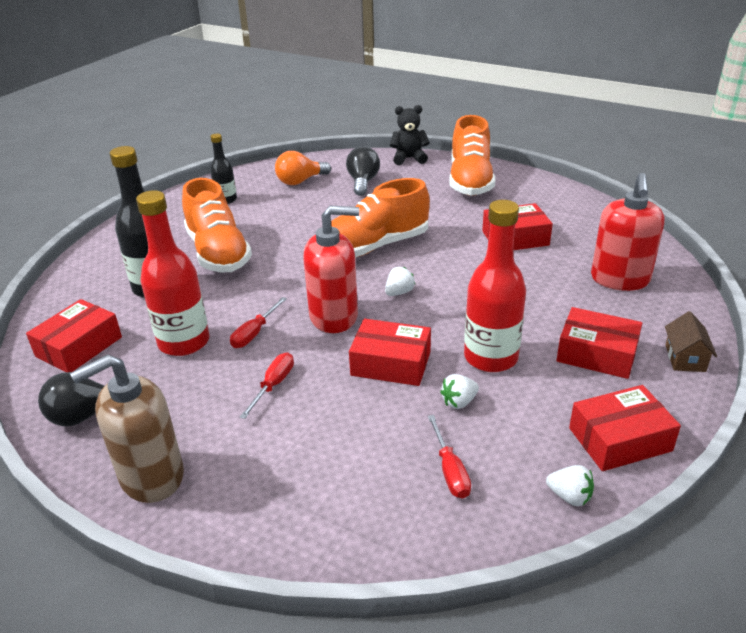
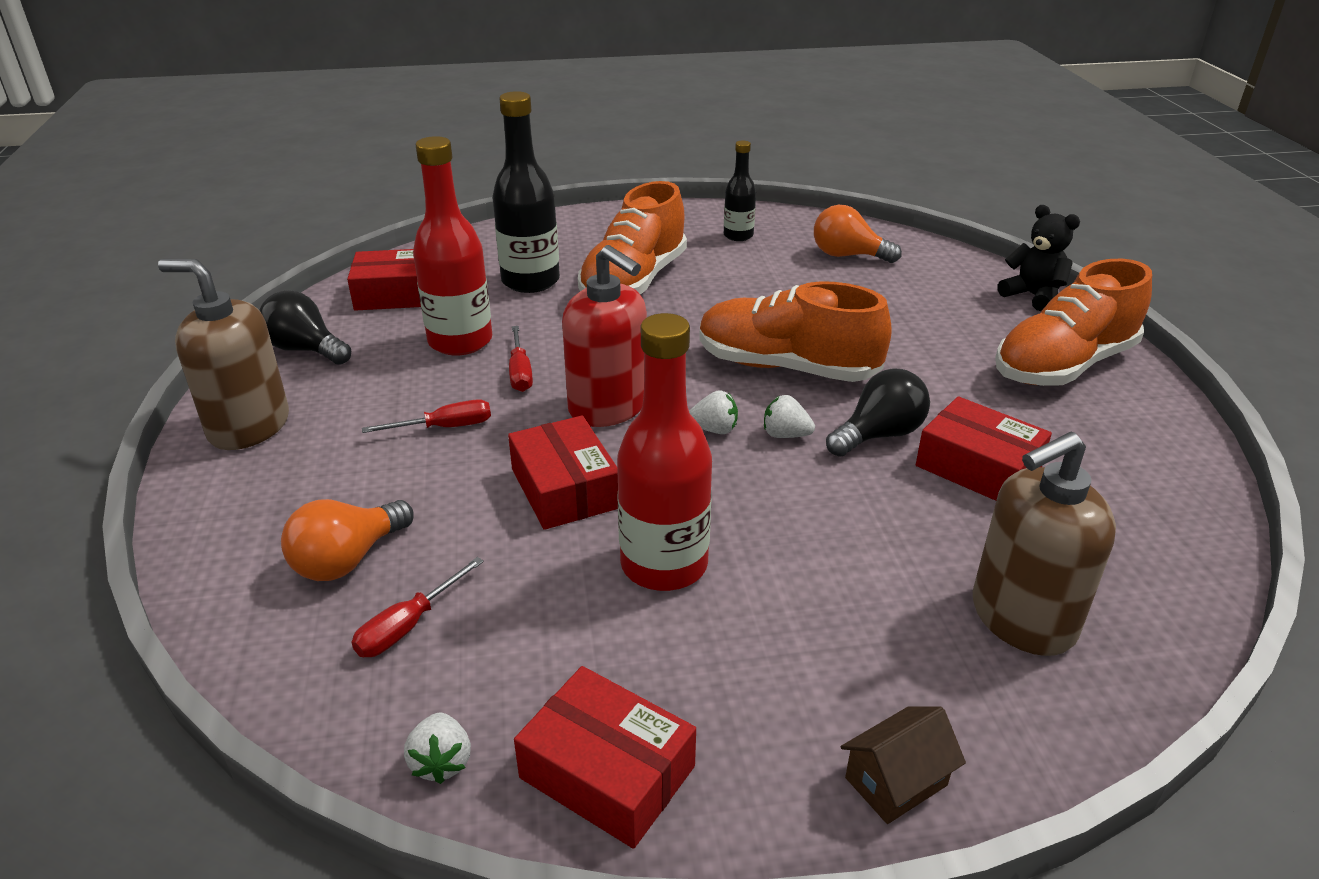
camera: 50 degrees right, 0 degrees up
(254, 333) = (520, 372): red screwdriver -> red screwdriver turned 90 degrees counterclockwise
(362, 476) = (348, 560): none -> orange light bulb
(363, 182) = (916, 293): black light bulb -> black light bulb (879, 435)
(459, 402) = (544, 577): white strawberry -> white strawberry (785, 435)
(596, 354) = (787, 668): red box -> none
(620, 279) = (1021, 618): red soap dispenser -> brown soap dispenser

